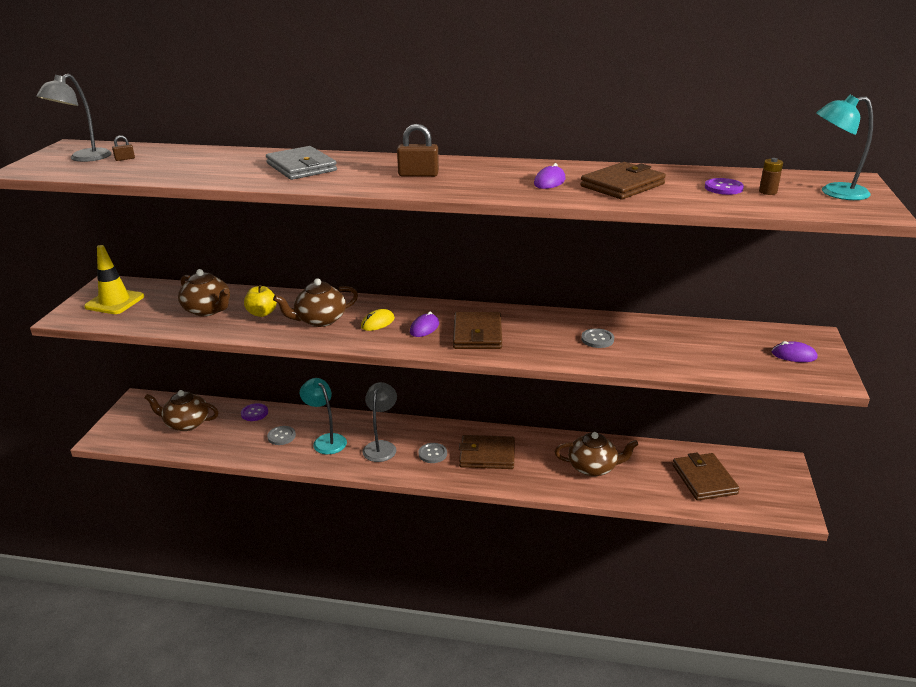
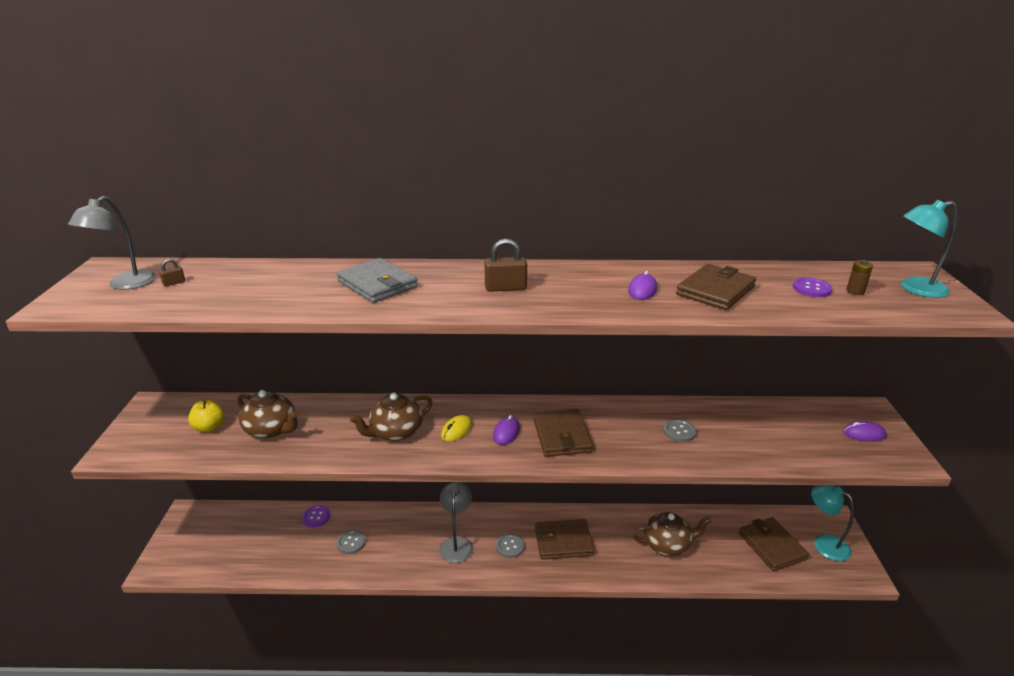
camera: 10 degrees left, 0 degrees up
(114, 302) = (164, 427): yellow traffic cone -> none
(186, 423) = (245, 538): brown teapot -> none
(262, 313) = (331, 429): yellow apple -> yellow apple (209, 427)
(326, 440) = (398, 542): turquoise lamp -> turquoise lamp (824, 543)

